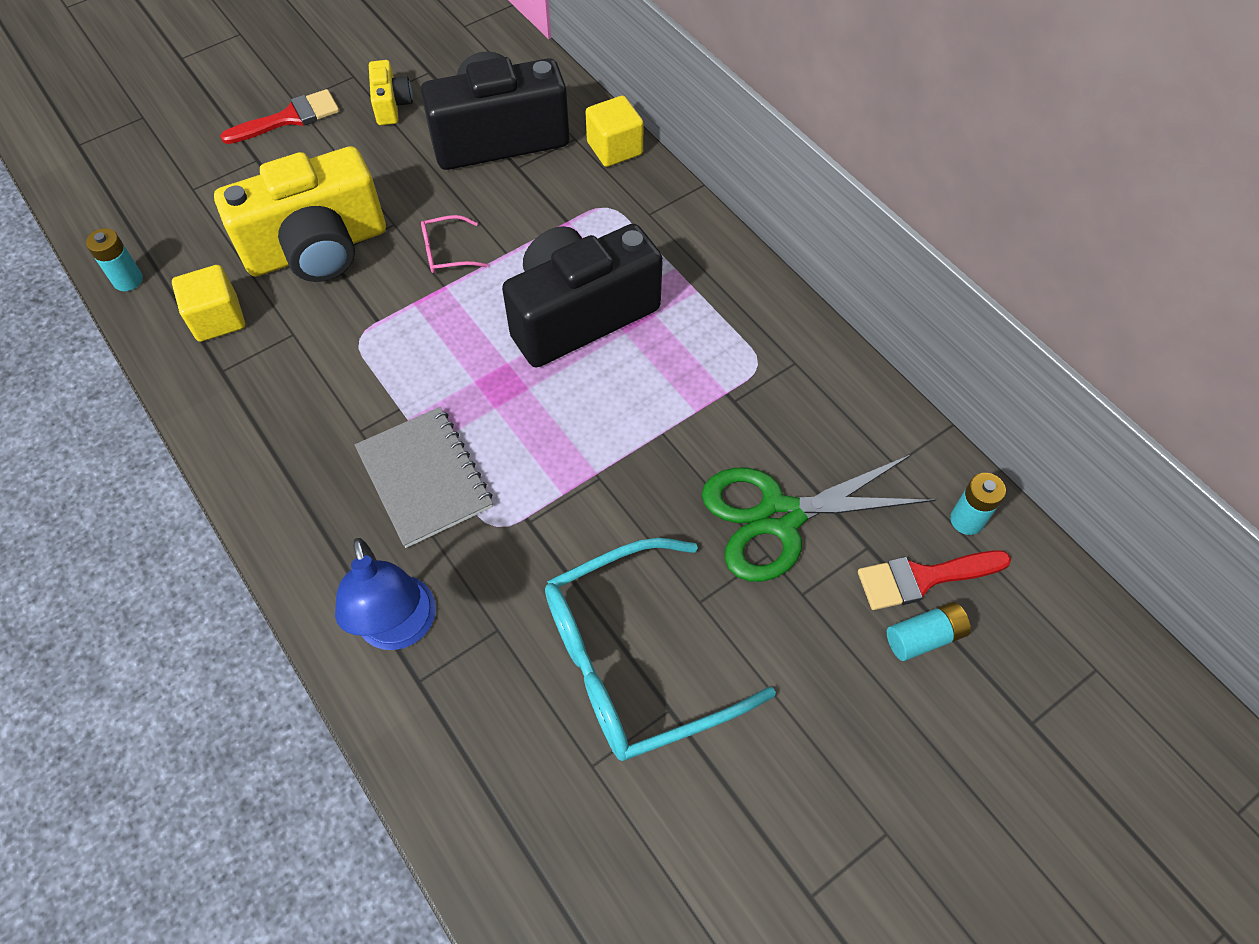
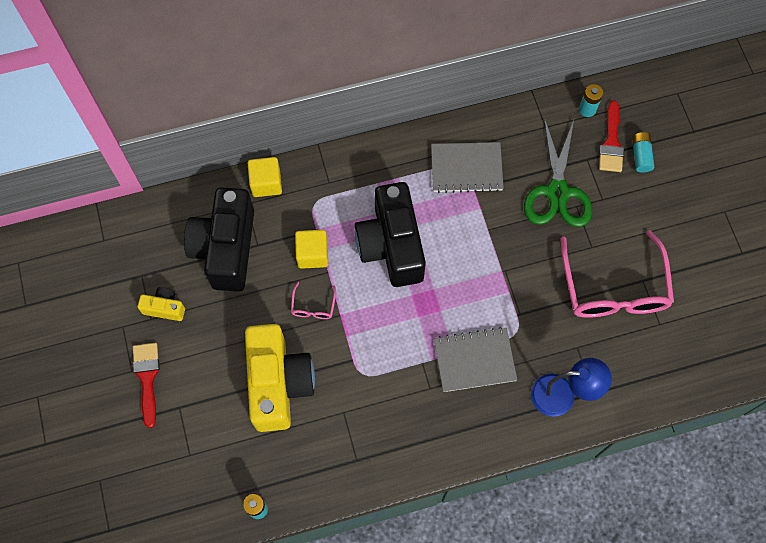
camera: 70 degrees left, 10 degrees up
(218, 319) = (314, 456): yellow cube -> yellow cube (312, 254)
(634, 661) = (614, 288): turquoise glasses -> pink glasses
(756, 373) = (466, 168): none -> grey notebook

